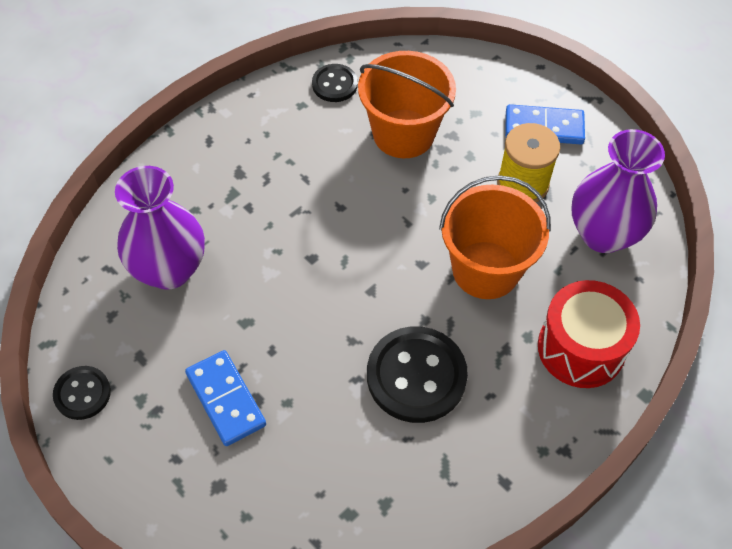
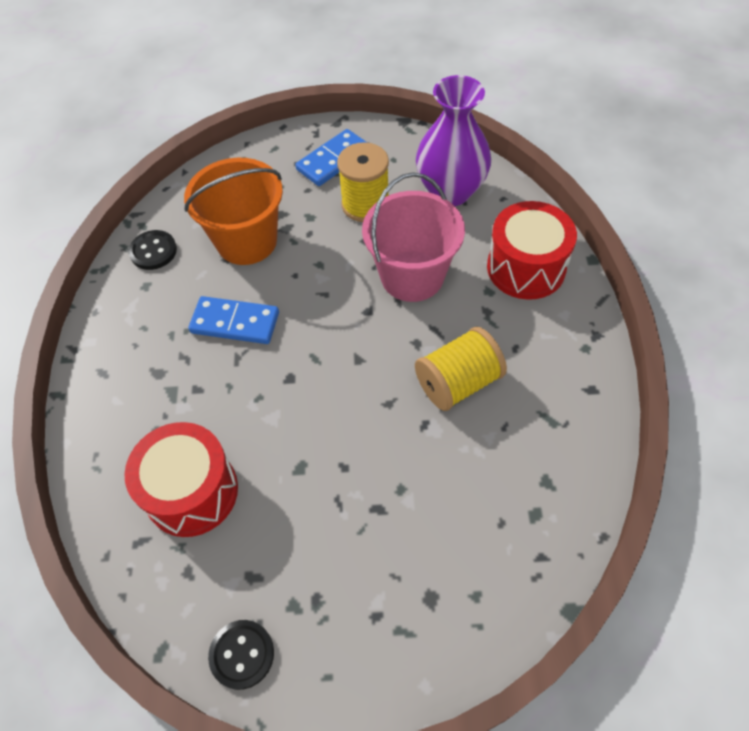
camera: 45 degrees left, 0 degrees up
(169, 269) = (192, 491): purple vase -> red drum
(226, 399) = (356, 534): blue domino -> blue domino (235, 322)
(416, 376) = (458, 382): black button -> yellow spool
(485, 270) = (412, 276): orange bucket -> pink bucket

